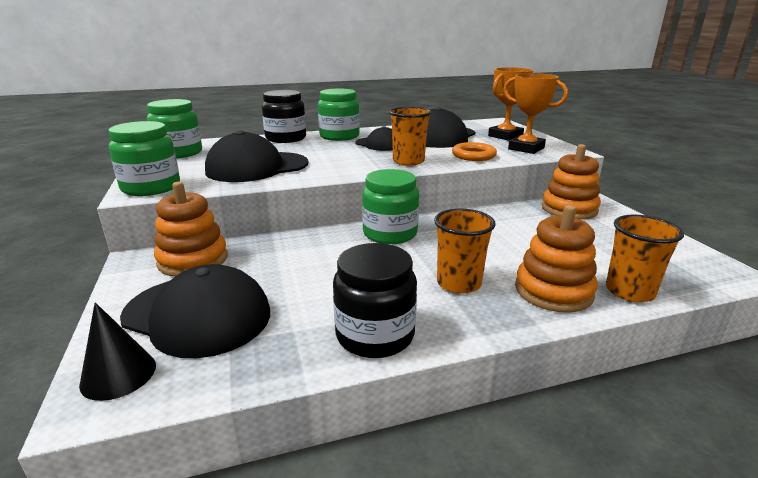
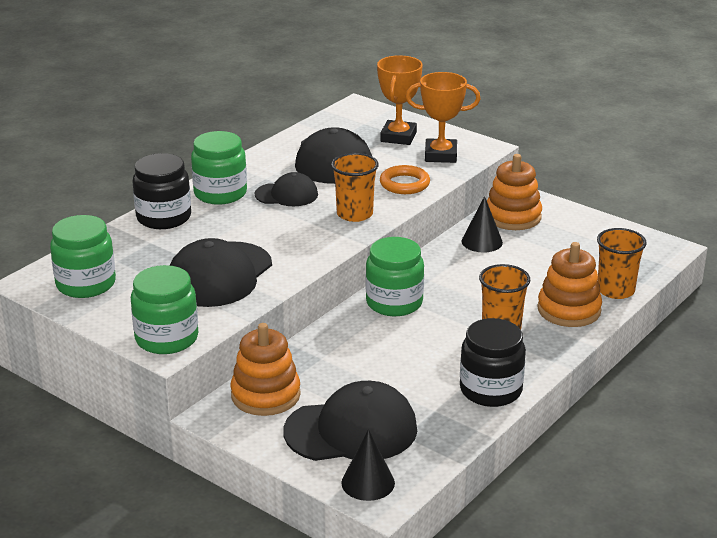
camera: 35 degrees left, 5 degrees up
(520, 217) = (482, 241): none -> black cone

